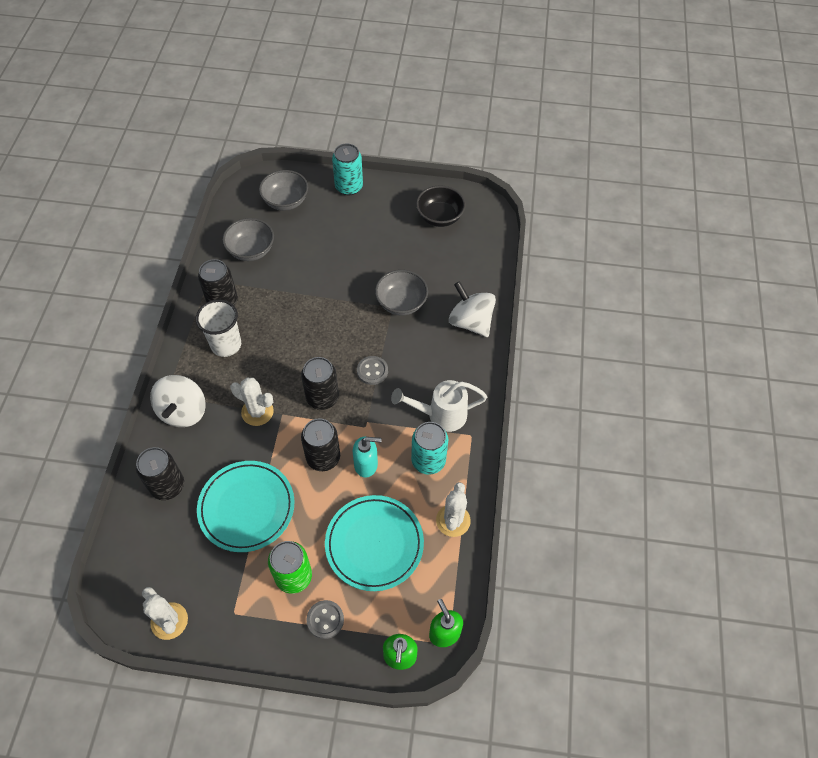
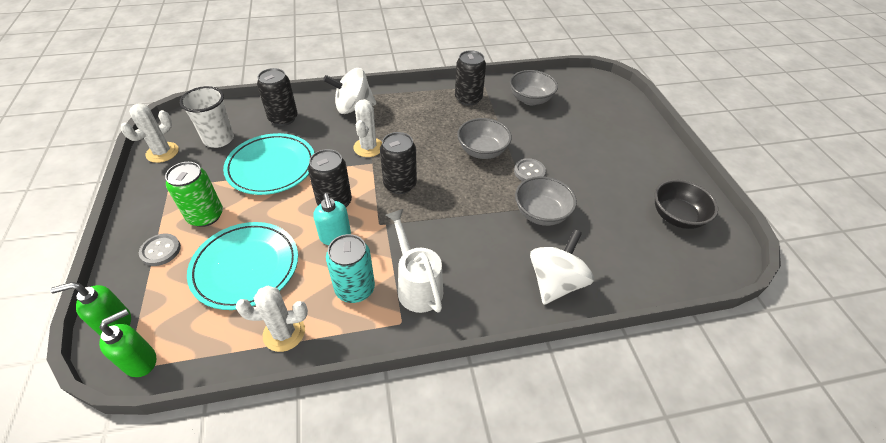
camera: 70 degrees right, 10 degrees down
(226, 345) = (427, 112): white cup -> white cup (219, 139)
(285, 201) = (598, 104): grey bowl -> grey bowl (482, 151)
(349, 187) = (650, 138): turquoise can -> none
(372, 371) = (446, 212): grey button -> grey button (529, 172)

